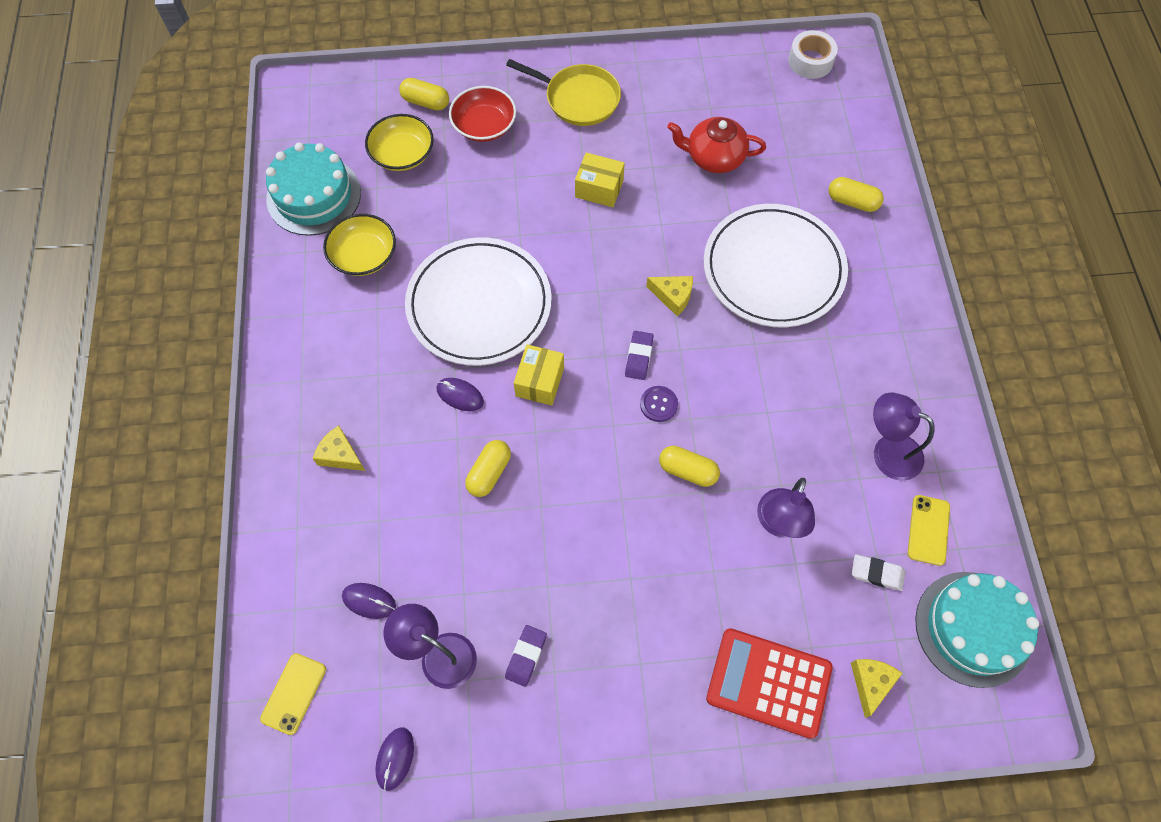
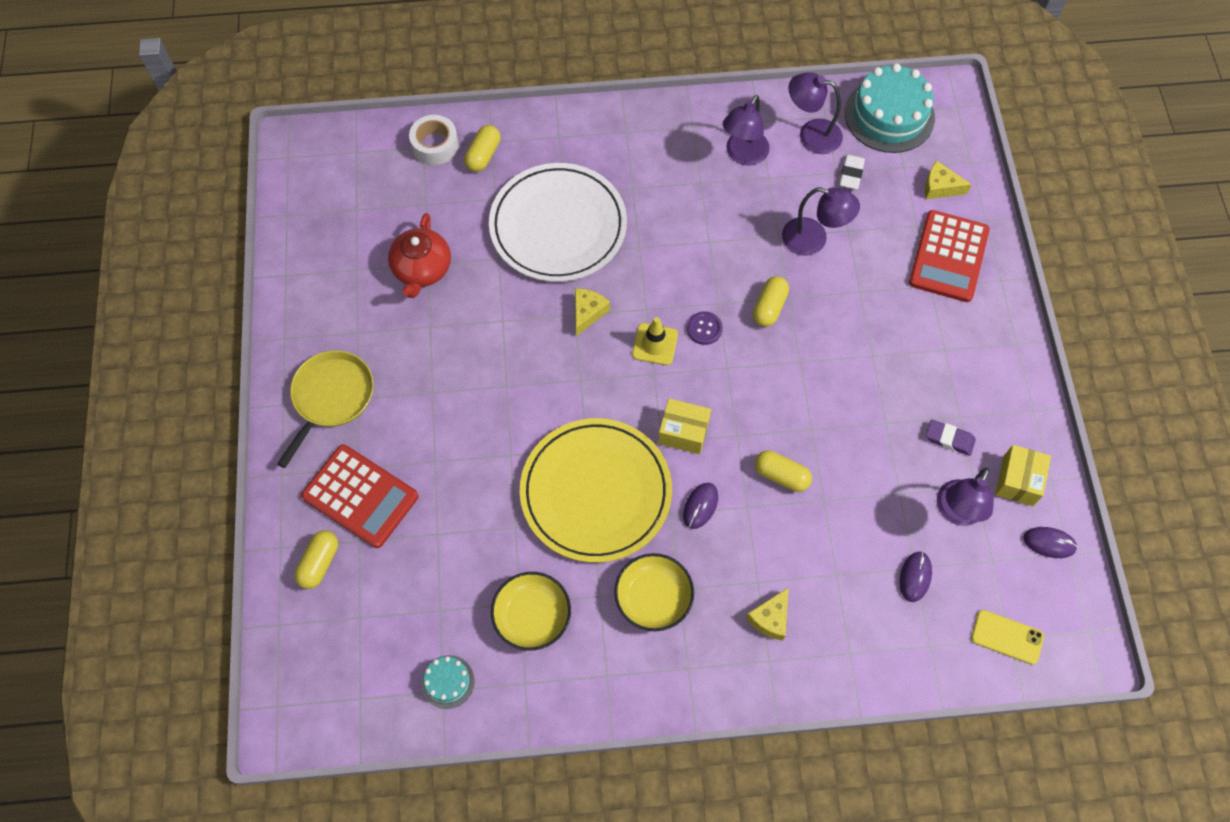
camera: 90 degrees left, 0 degrees up
(314, 196) = (447, 681): turquoise cake -> turquoise cake, size x0.48
(402, 154) = (394, 584): yellow bowl -> yellow bowl (653, 598)
(479, 304) = (596, 492): white plate -> yellow plate
(484, 126) = (360, 496): red bowl -> red calculator
(599, 189) = (455, 377): yellow box -> yellow box (1018, 481)
(639, 357) = (655, 344): purple eraser -> yellow traffic cone
(810, 61) = (304, 175): white tape -> white tape (435, 145)
(928, 530) = (811, 134): yellow phone -> purple lamp

